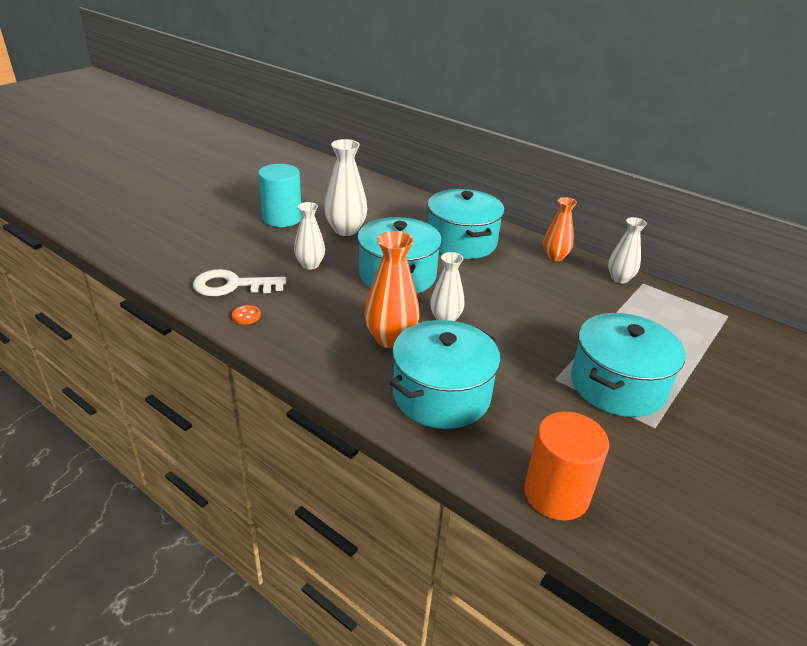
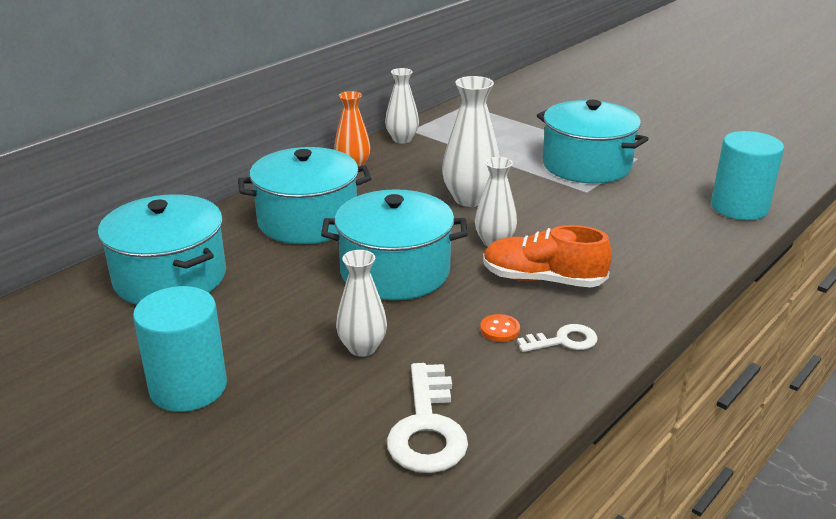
camera: 85 degrees left, 5 degrees down
(246, 316) = (513, 403): orange button -> orange button (500, 329)
(309, 341) = (563, 341): none -> white key
(346, 230) = (252, 315): white vase -> white vase (470, 199)
(391, 339) = (543, 280): orange vase -> orange shoe
(441, 395) = (635, 252): turquoise pot -> turquoise pot (170, 277)
(556, 494) = (739, 207): orange cylinder -> turquoise cylinder

